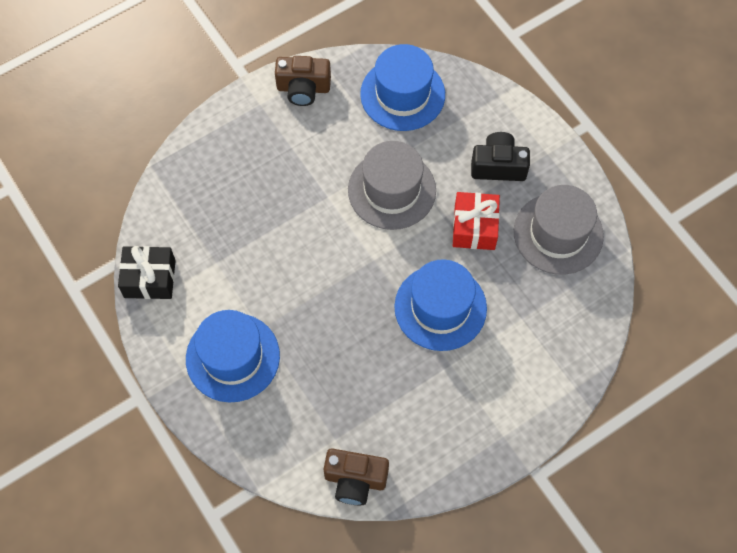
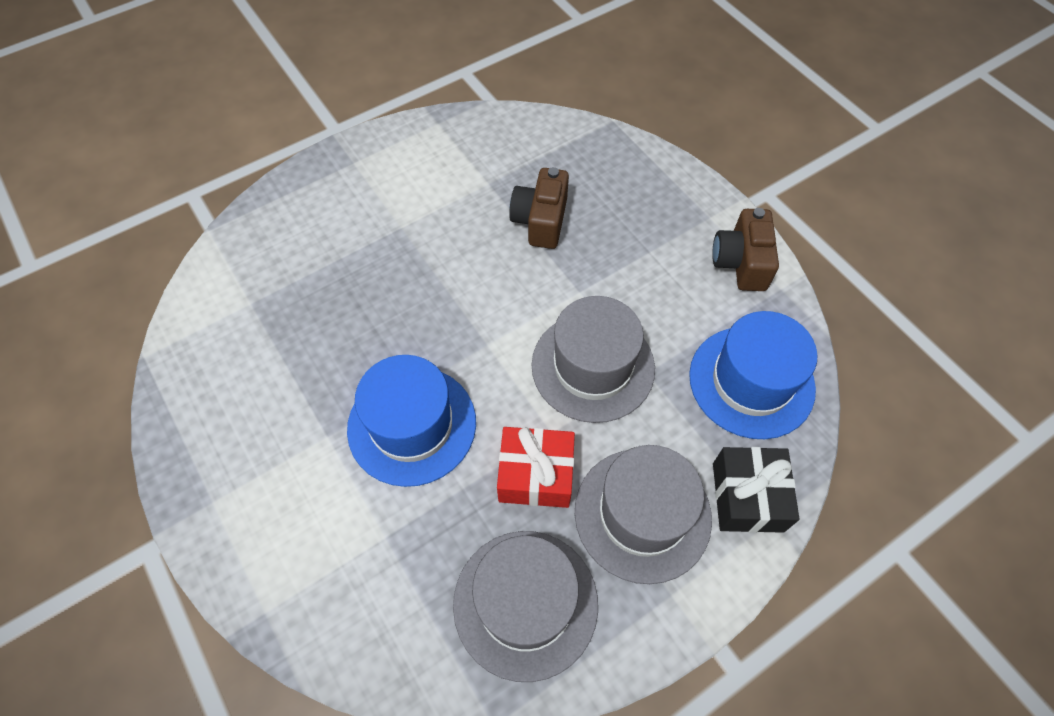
camera: 90 degrees right, 5 degrees down
(150, 279) = (470, 127): black gift -> black gift (747, 497)
(233, 357) = (368, 203): blue hat -> none
(355, 480) = (195, 324): brown camera -> brown camera (540, 221)
(498, 166) = (642, 514): black camera -> grey hat

